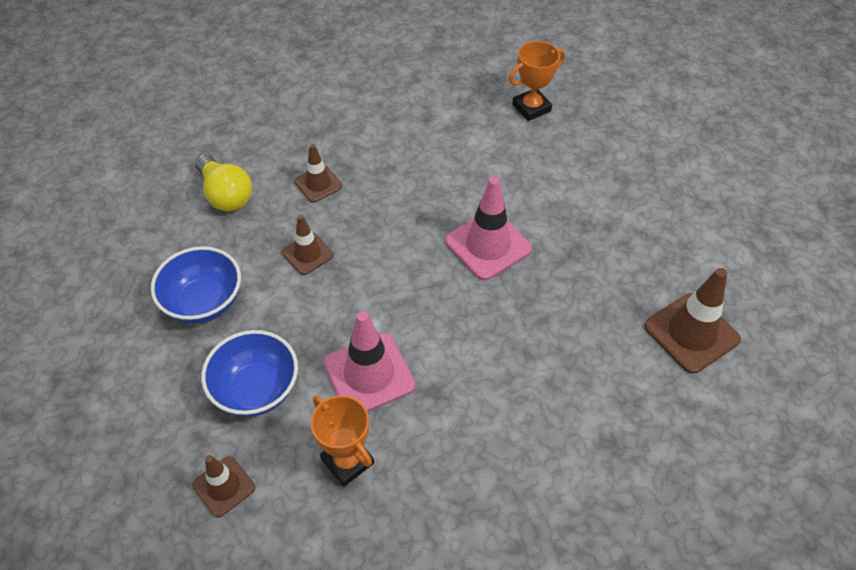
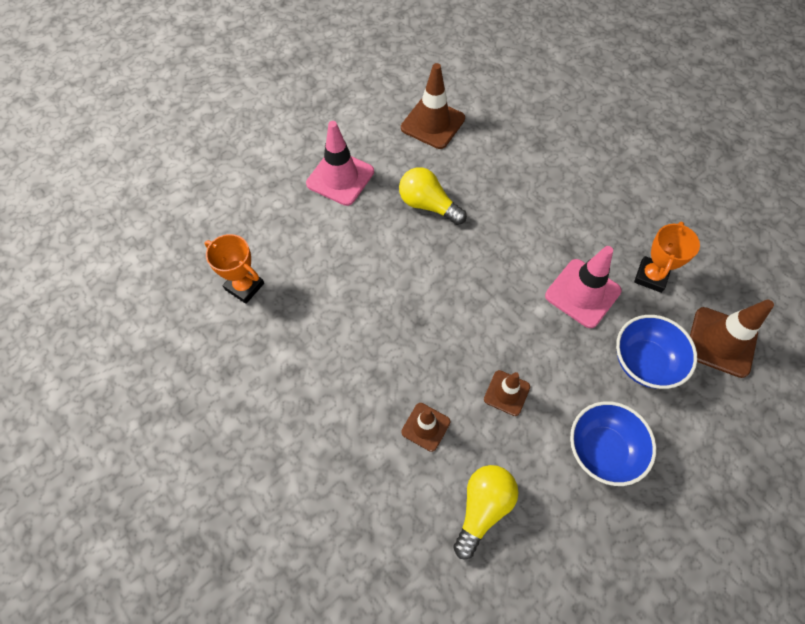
camera: 115 degrees left, 10 degrees up
(224, 486) = (721, 342): brown traffic cone -> brown traffic cone, size x1.67
(488, 245) = (423, 262): pink traffic cone -> pink traffic cone (340, 178)
(562, 278) = (428, 205): none -> yellow light bulb

